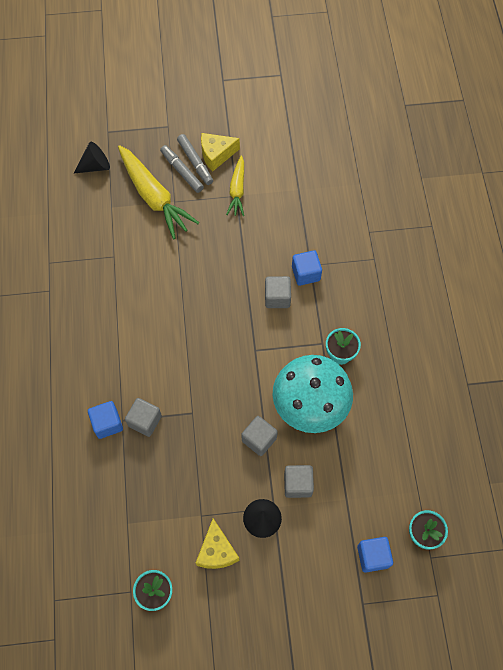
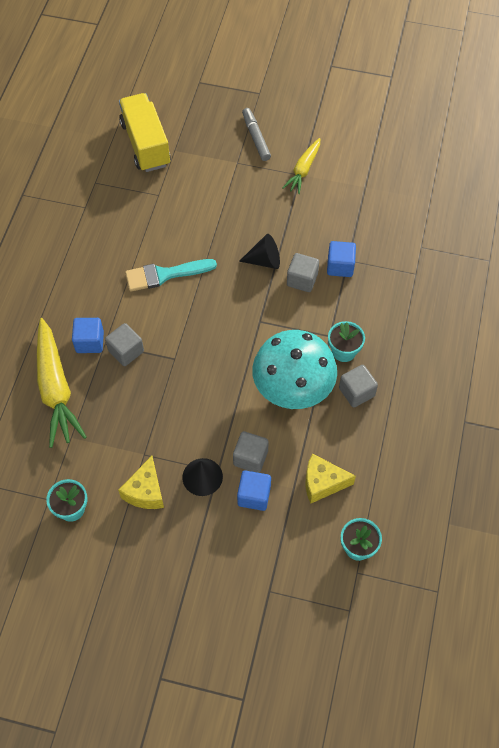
camera: 20 degrees right, 5 degrees down
(82, 209) = (146, 144): none -> yellow truck
(95, 166) = (174, 109): black cone -> black cone (264, 260)
(151, 333) = (165, 275): none -> turquoise brush
(154, 197) = (219, 153): yellow carrot -> yellow carrot (56, 388)
(195, 162) = (272, 133): grey marker -> none
(216, 155) = (296, 132): yellow cheese -> yellow cheese (322, 483)
(259, 439) = (229, 404): grey cube -> grey cube (356, 392)
(373, 556) = (298, 550): blue cube -> blue cube (254, 496)

